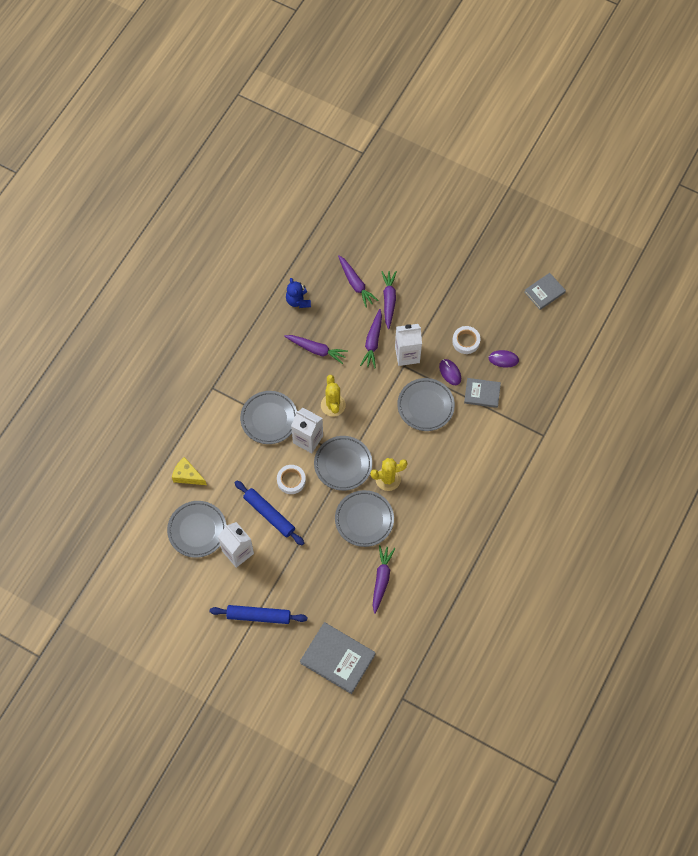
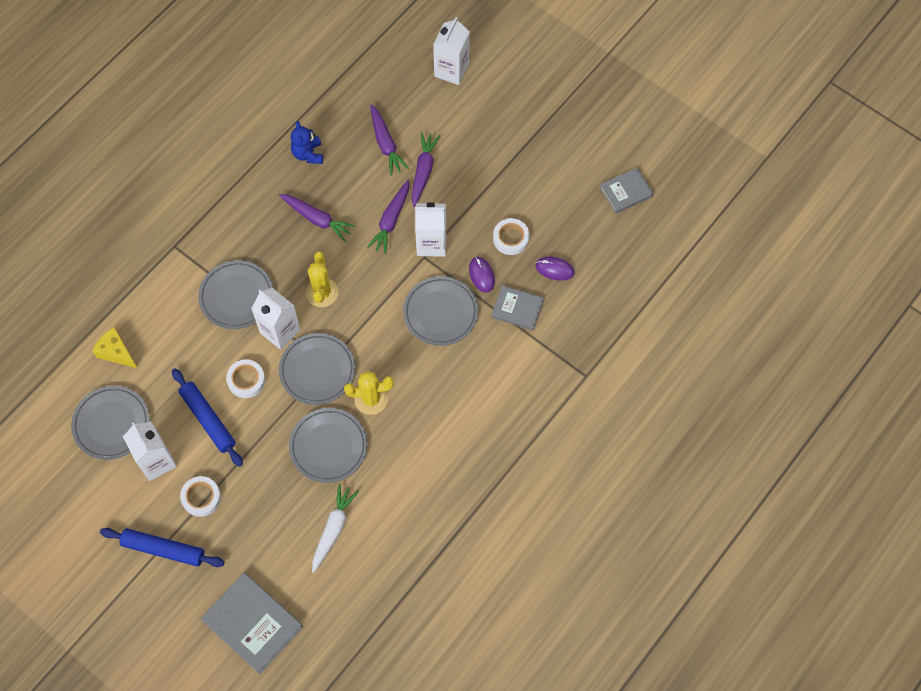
camera: 10 degrees right, 0 degrees up
(278, 573) = (201, 497): none -> white tape
(381, 579) = (333, 529): purple carrot -> white carrot
(393, 219) = (451, 70): none -> white carton

